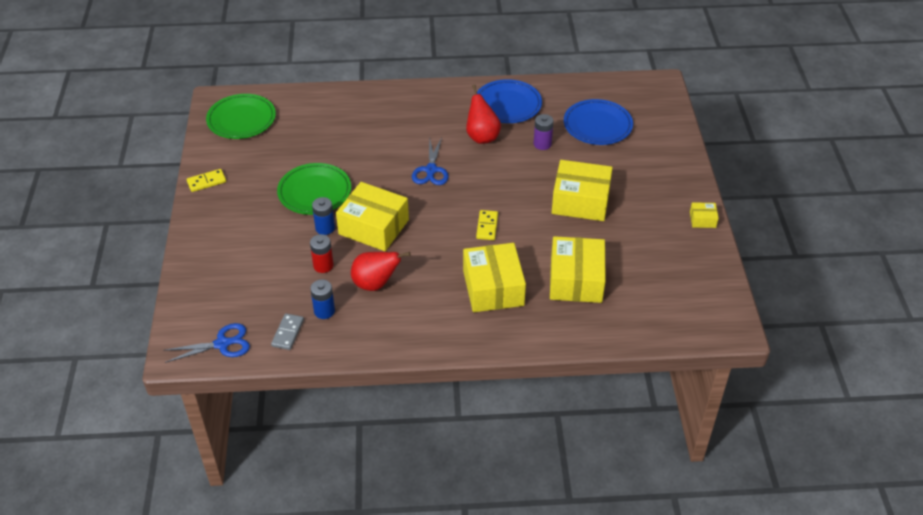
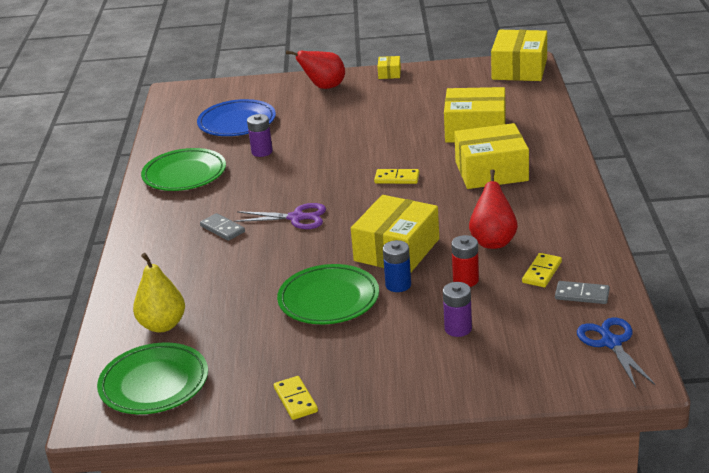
camera: 85 degrees left, 15 degrees down
(262, 259) = (458, 329): none -> purple battery
(303, 116) = (162, 325): none -> yellow pear
(324, 311) = (542, 272): blue battery -> yellow domino
(421, 132) = (222, 229): none -> grey domino
(431, 170) = (296, 218): blue scissors -> purple scissors
(482, 137) = (241, 188): red pear -> red pear (324, 87)
(507, 105) = (184, 174): blue plate -> green plate
(580, 201) = (359, 129): yellow box -> yellow box (519, 69)

